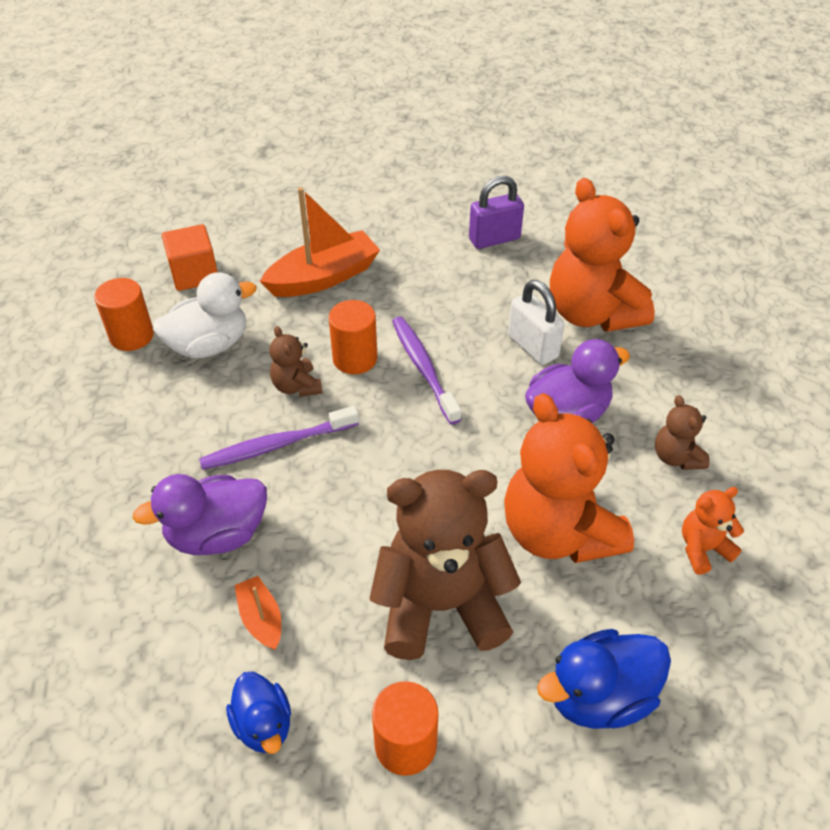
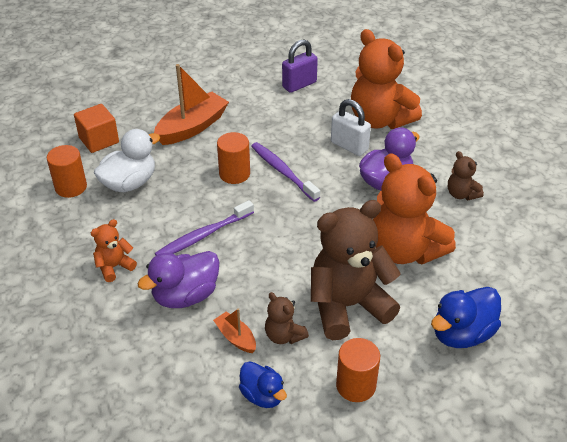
camera: 15 degrees left, 5 degrees down
(297, 386) = (202, 198): brown teddy bear -> brown teddy bear (284, 335)
(703, 549) = (494, 242): orange teddy bear -> orange teddy bear (114, 267)

